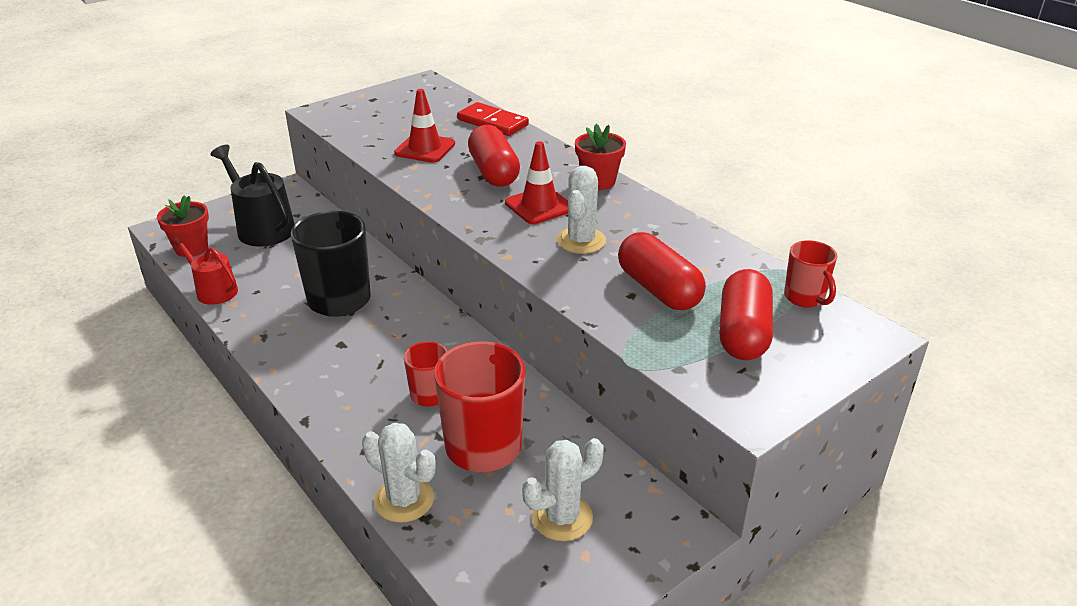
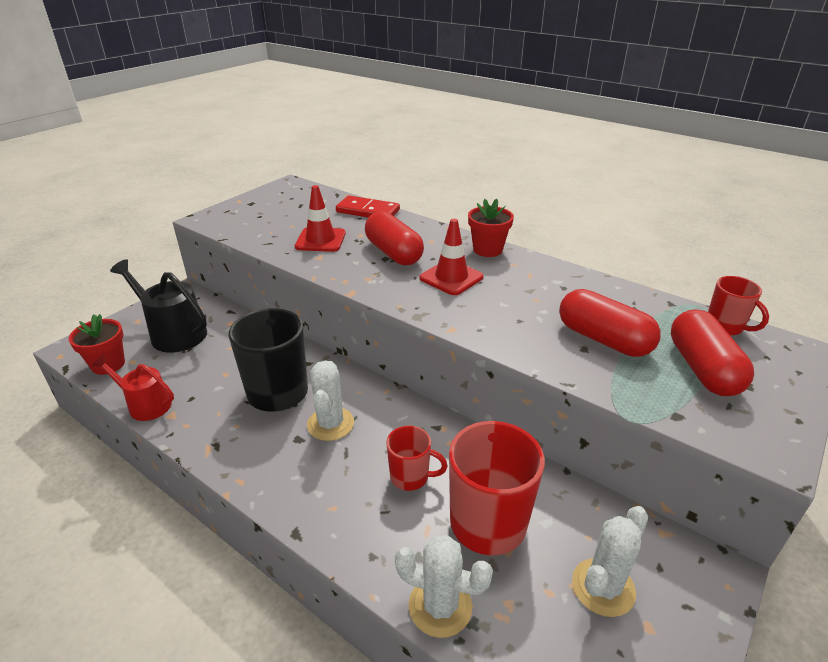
camera: 15 degrees left, 0 degrees up
(581, 241) = (507, 304): white cactus -> white cactus (330, 424)

